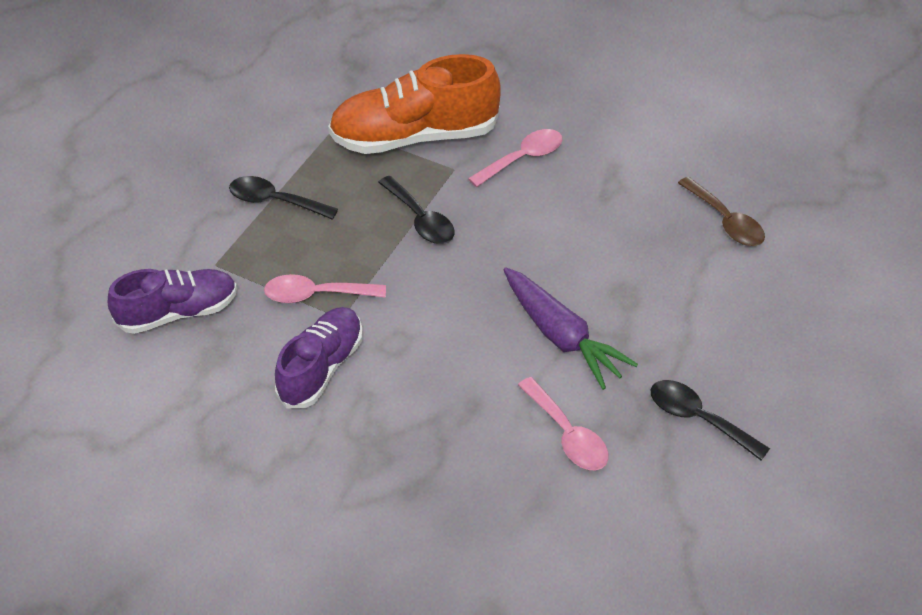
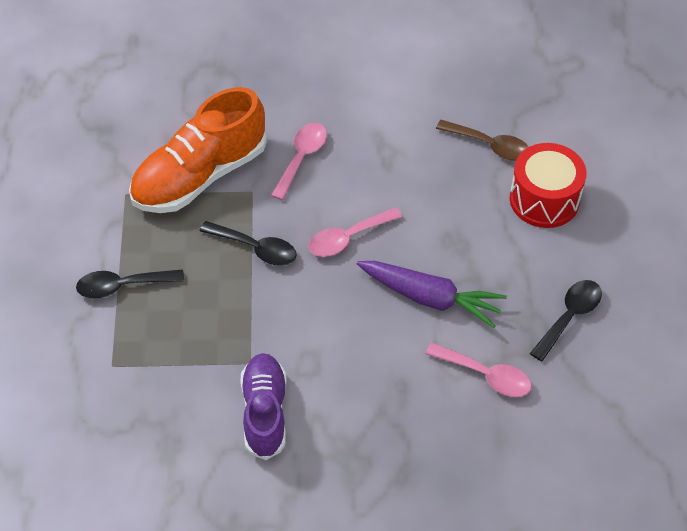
camera: 30 degrees left, 5 degrees up
(178, 312) = (112, 422): purple shoe -> none
(316, 294) = (216, 352): pink spoon -> pink spoon (348, 238)
(698, 419) = (569, 317): black spoon -> black spoon turned 120 degrees clockwise
(750, 294) = (544, 200): none -> red drum

